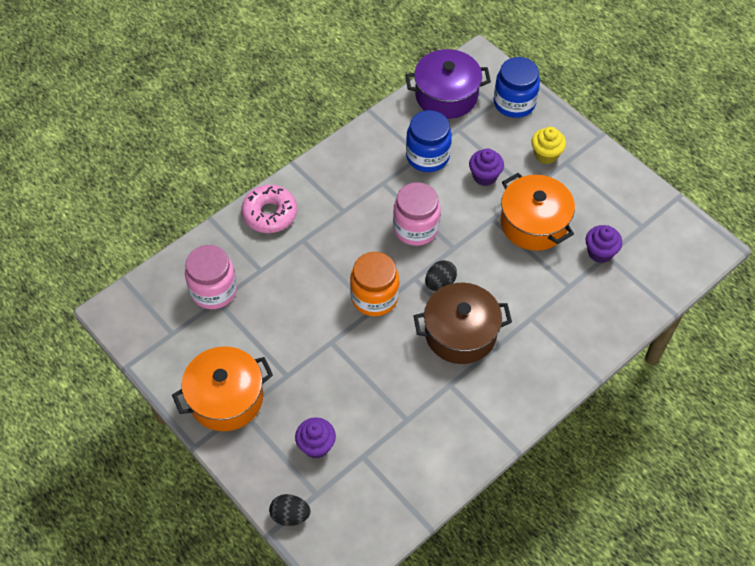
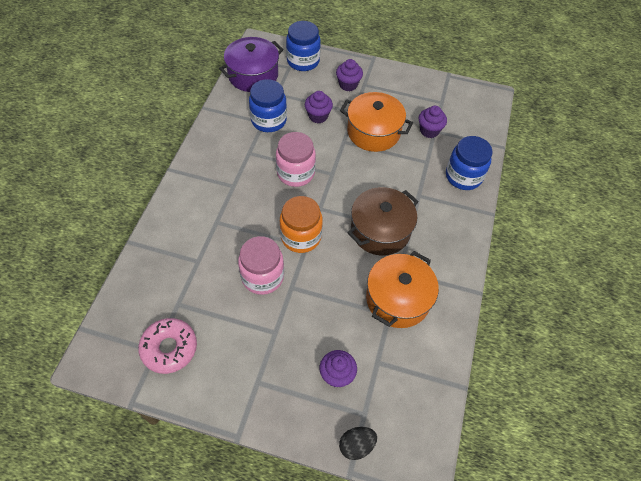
camera: 35 degrees left, 0 degrees up
(214, 290) = (169, 297): pink jar -> pink jar (262, 276)
(226, 398) = (238, 379): orange pot -> orange pot (398, 299)
(270, 214) = (176, 215): pink donut -> pink donut (169, 348)
(440, 283) = (340, 202): black egg -> none
(546, 155) = (348, 85): yellow cupcake -> purple cupcake
(598, 323) = (463, 176): none -> blue jar

